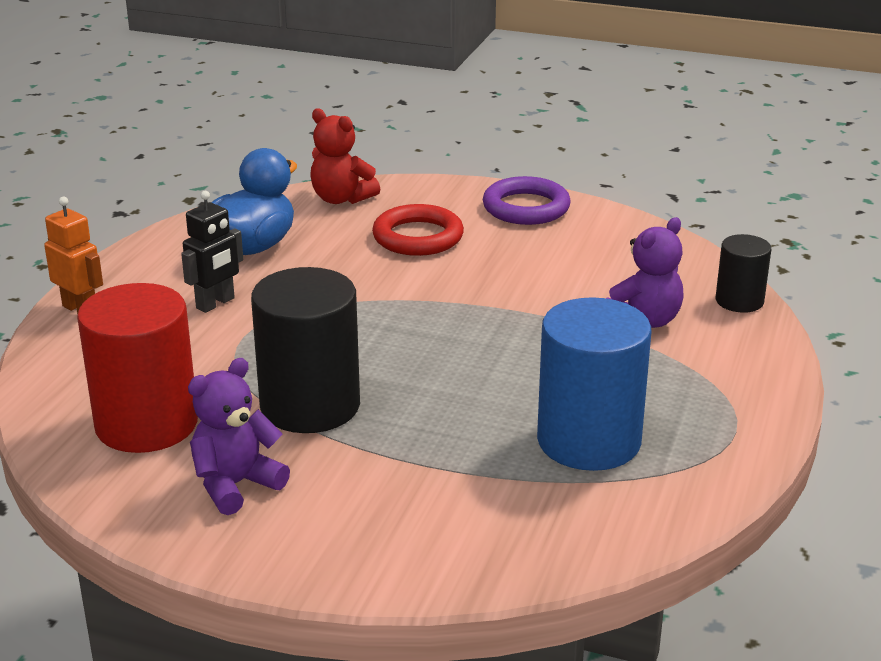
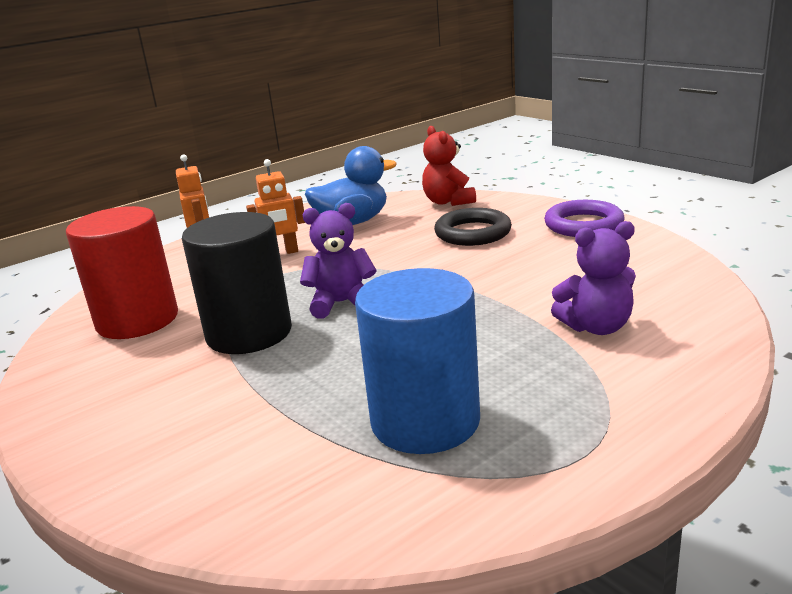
camera: 35 degrees right, 5 degrees down
(216, 303) = (282, 253): black robot -> orange robot
(235, 485) = (127, 377): purple teddy bear -> purple teddy bear (341, 303)
(418, 237) = (473, 233): red ring -> black ring
(739, 301) = (715, 329): black cylinder -> none

